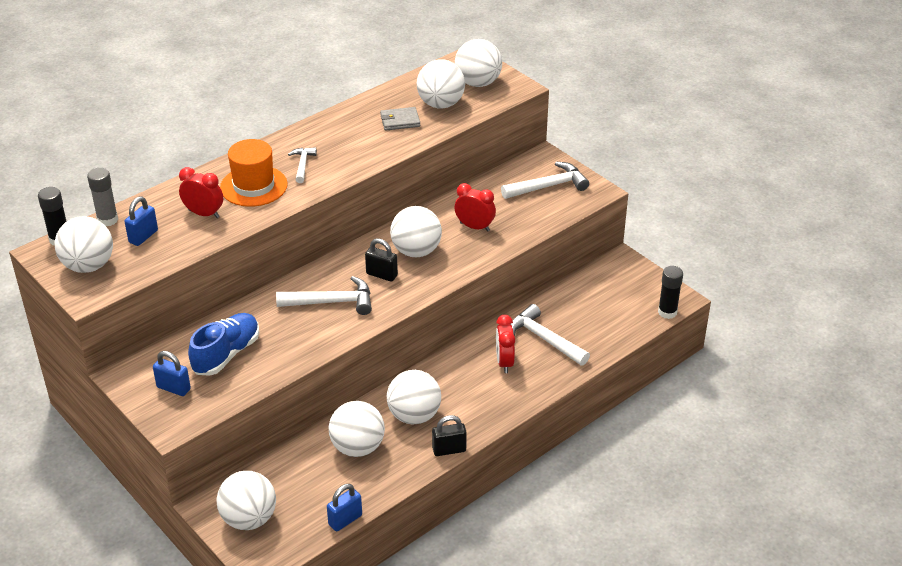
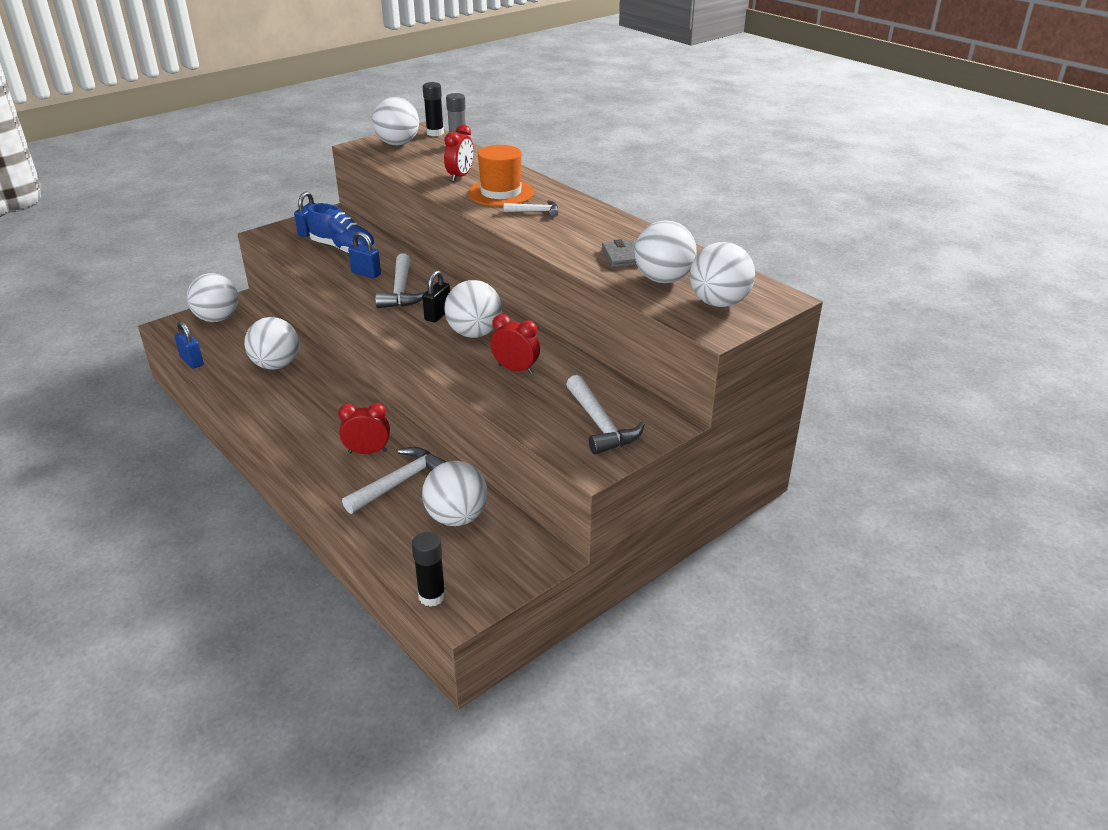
camera: 90 degrees right, 5 degrees down
(143, 236) = (432, 158): blue padlock -> blue padlock (366, 273)
(414, 415) = (306, 394): white ball -> white ball (456, 517)
(449, 450) = (251, 415): black padlock -> none
(474, 227) = (515, 369): red clock -> red clock turned 90 degrees counterclockwise

